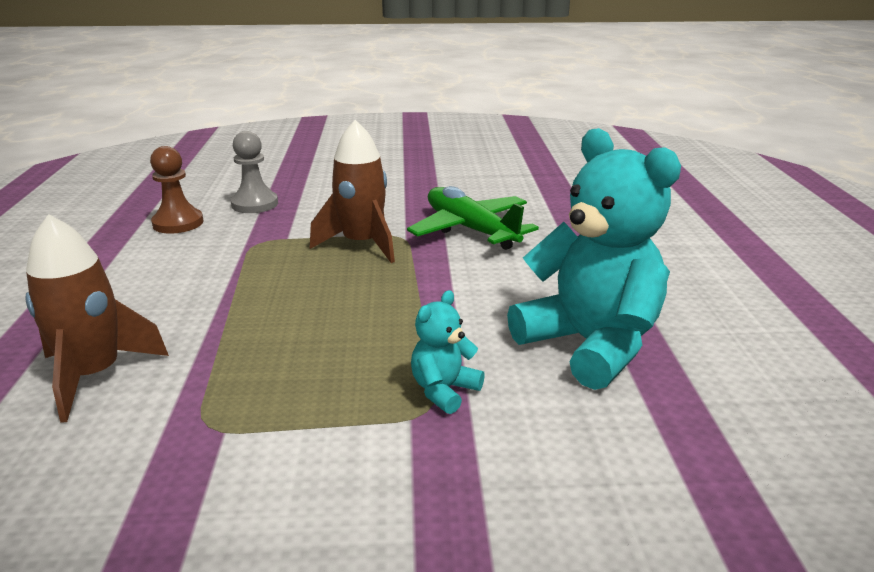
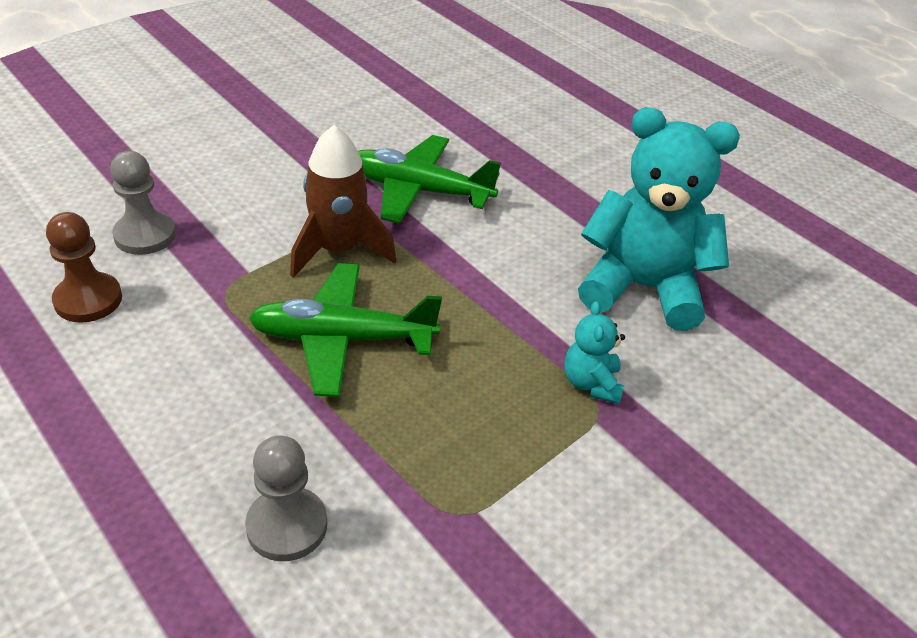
camera: 40 degrees left, 15 degrees up
(94, 375) = (287, 526): brown rocket -> grey pawn
(290, 291) = (342, 339): none -> green plane

